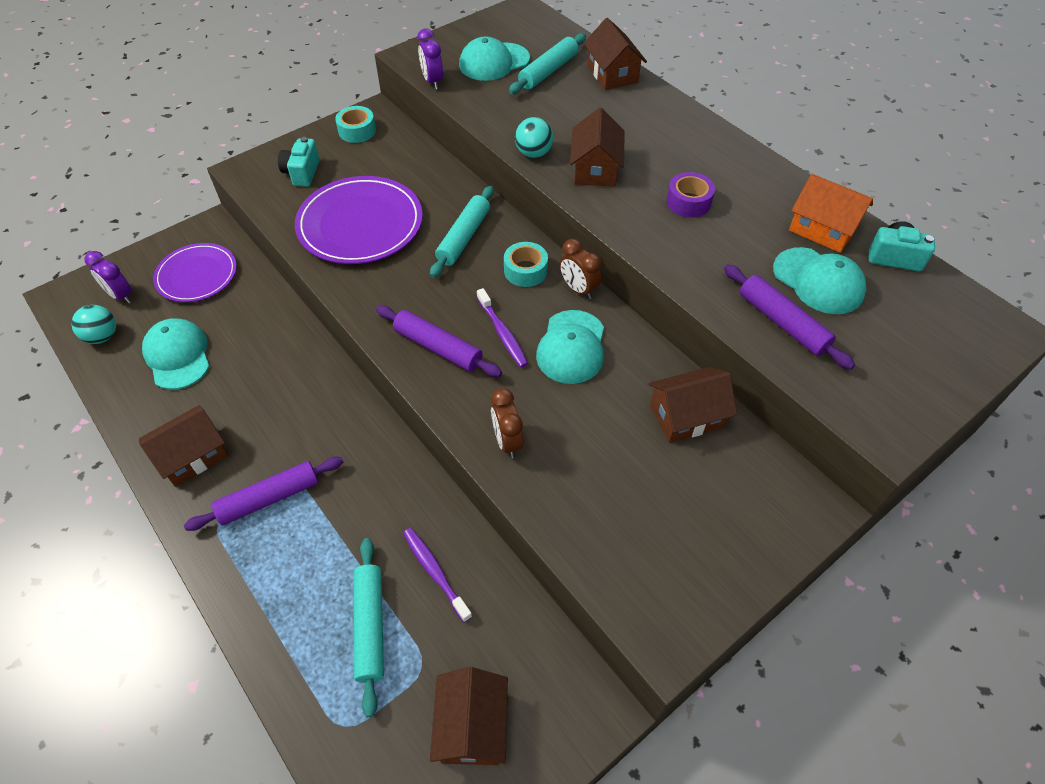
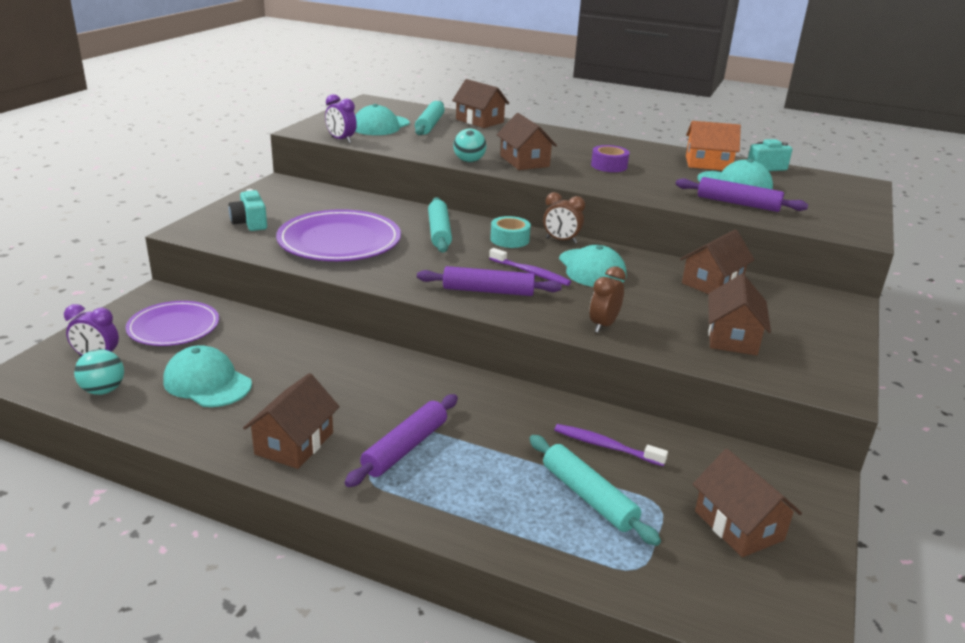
camera: 30 degrees left, 25 degrees down
(357, 131) = (276, 194): turquoise tape -> none
(507, 441) = (603, 325): brown clock -> brown clock turned 75 degrees clockwise
(626, 512) = (732, 337): none -> brown house

